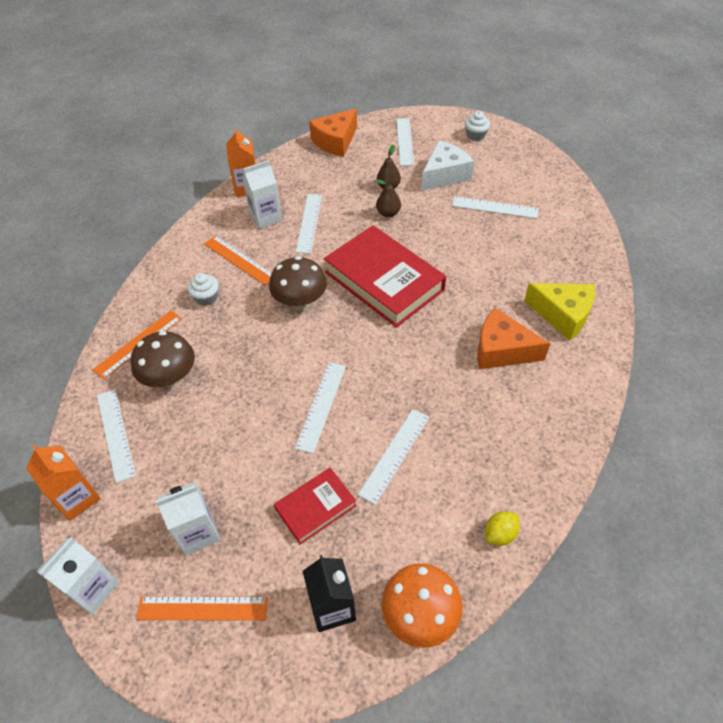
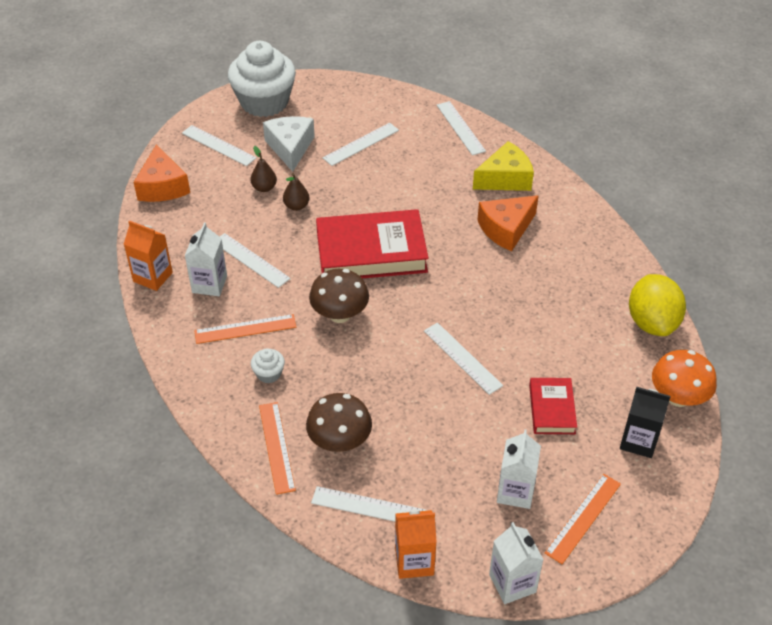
camera: 55 degrees left, 5 degrees down
(394, 455) = (544, 340): white ruler -> white ruler (460, 128)
(475, 135) = (264, 102): white cupcake -> white cupcake, size x2.47
(500, 534) = (652, 322): yellow lemon -> yellow lemon, size x2.17

